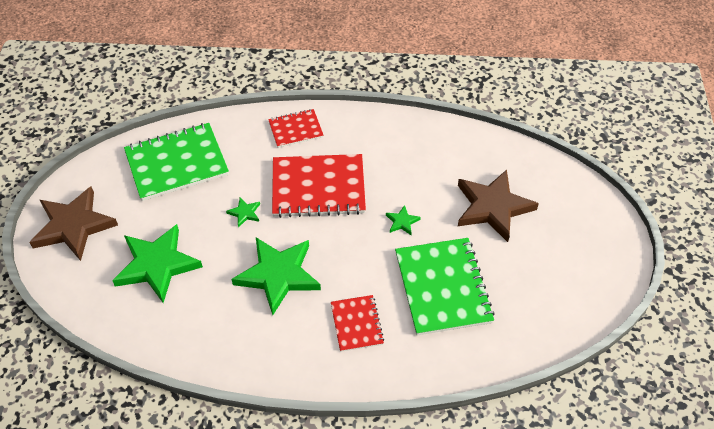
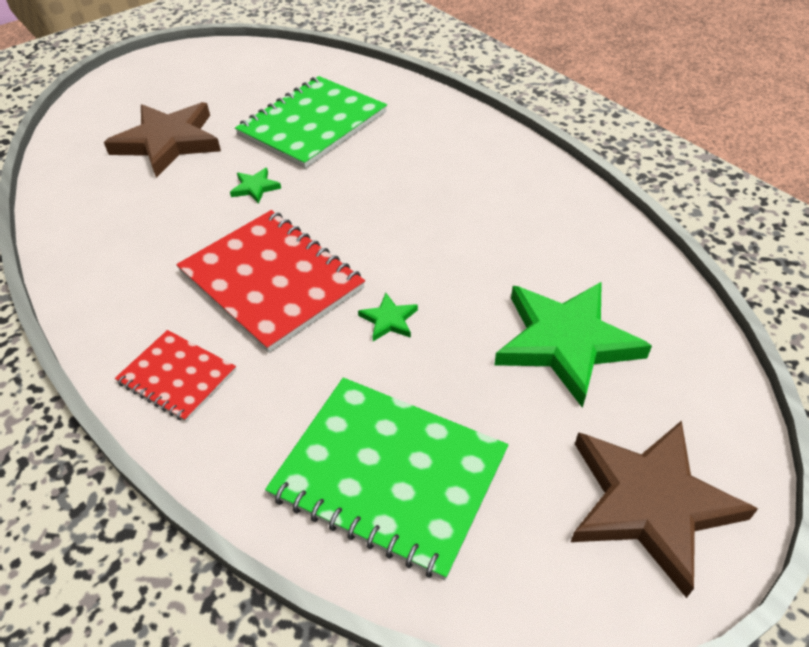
camera: 130 degrees left, 5 degrees down
(278, 275) = (438, 231): green star -> none
(356, 324) = (421, 149): red notebook -> none

